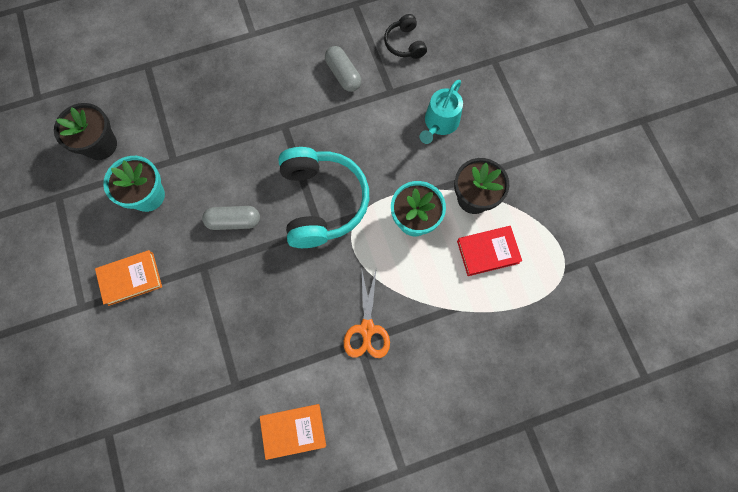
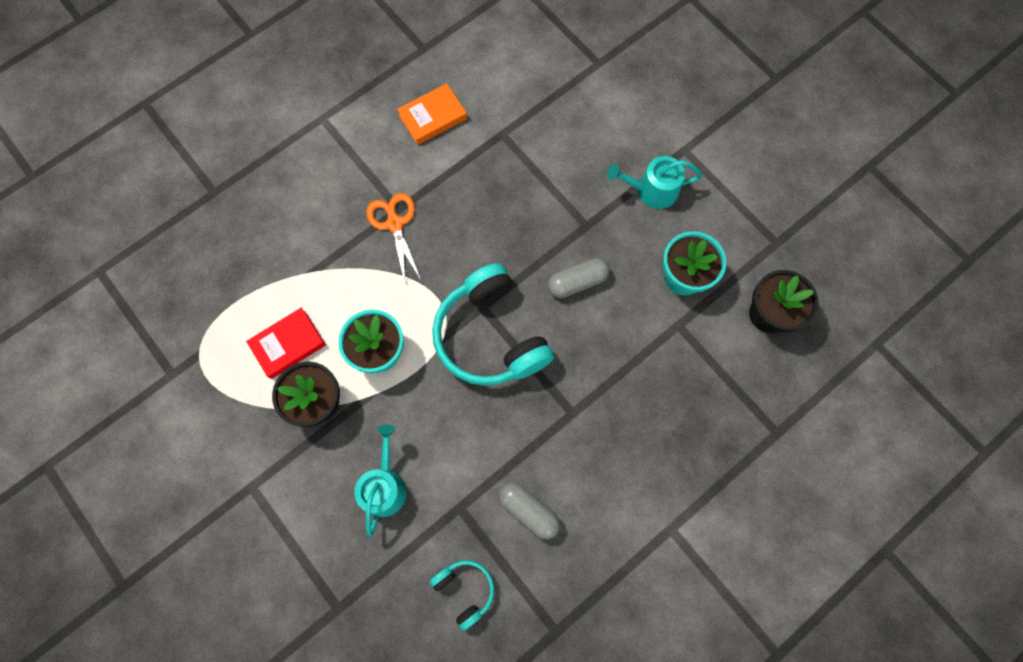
camera: 160 degrees right, 0 degrees up
(131, 279) = (652, 190): orange book -> turquoise watering can
(405, 43) = (465, 590): black headphones -> turquoise headphones

